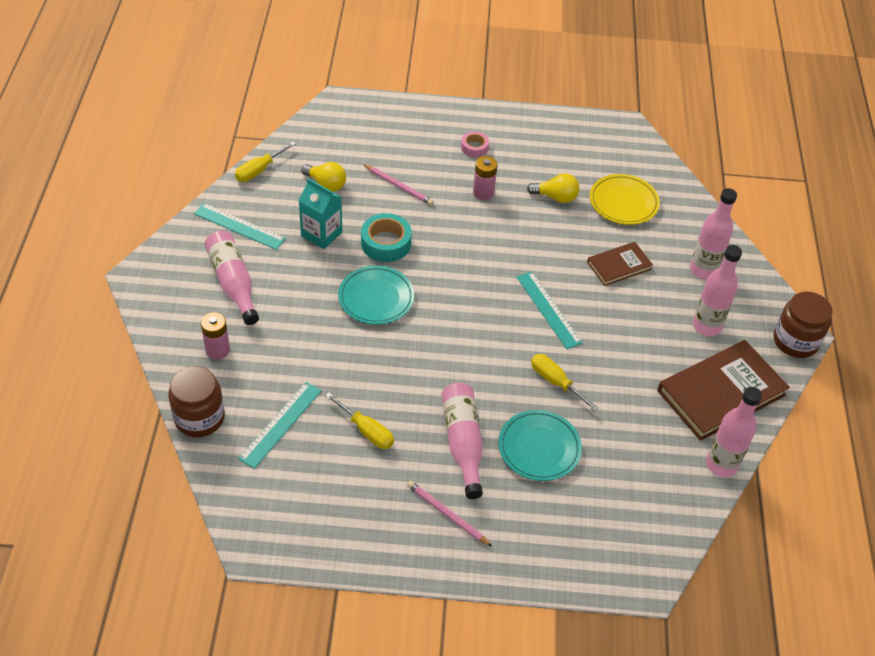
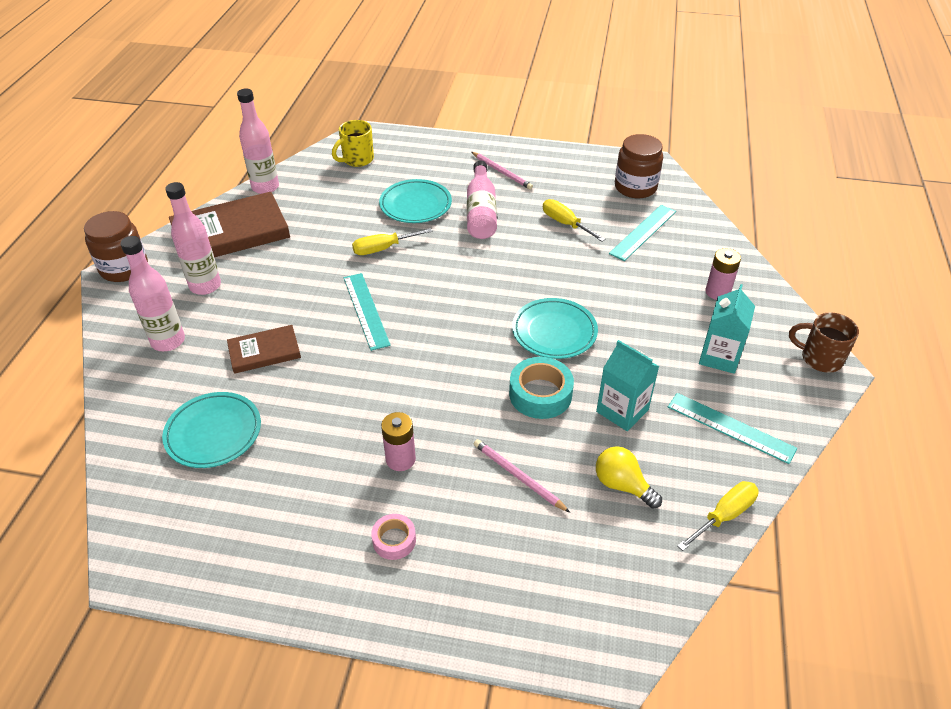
camera: 170 degrees left, 5 degrees down
(145, 286) = (820, 358): none -> brown mug
(199, 418) = (718, 240): brown jar -> brown jar (635, 187)
(233, 283) = (719, 357): pink bottle -> turquoise carton
(555, 382) = (383, 248): yellow screwdriver -> yellow screwdriver turned 105 degrees clockwise
(556, 197) = (302, 446): yellow light bulb -> none
(623, 202) = (213, 433): yellow plate -> turquoise plate
(634, 524) = (357, 159): none -> yellow mug

